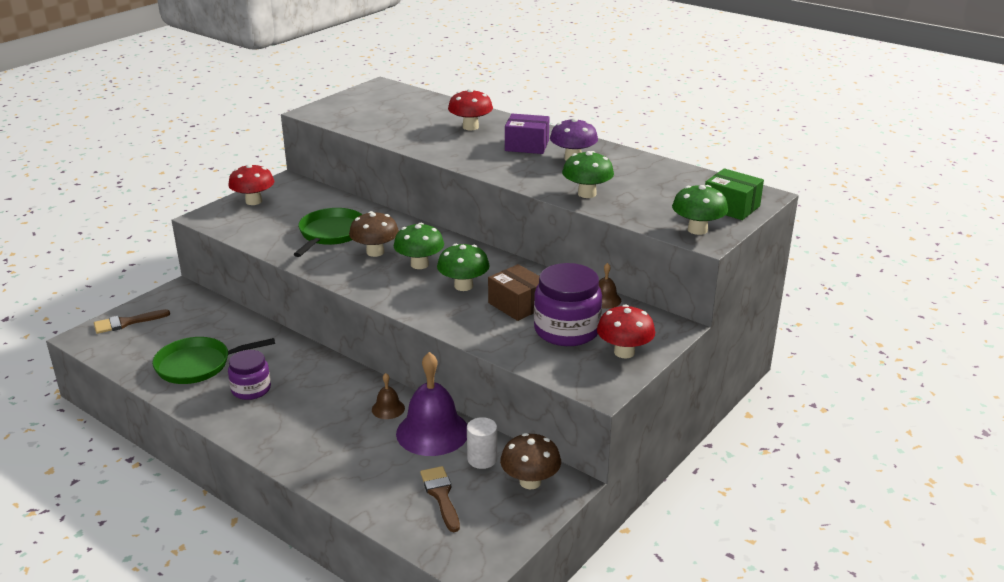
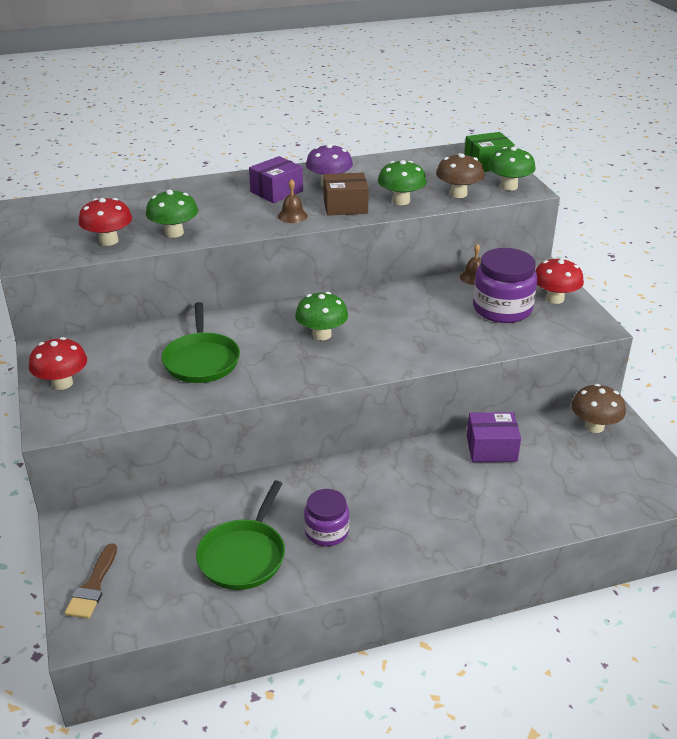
camera: 55 degrees left, 5 degrees up
(331, 234) = (201, 360): green pan -> green pan turned 150 degrees counterclockwise
(375, 252) = (270, 349): brown mushroom -> brown mushroom (458, 194)
(388, 408) = (436, 459): brown bell -> brown bell (292, 216)
(432, 432) = (491, 448): purple bell -> purple box
(441, 495) = (580, 476): brown brush -> none
(463, 286) = (384, 327): green mushroom -> green mushroom (174, 233)
(470, 127) = (199, 200): red mushroom -> red mushroom (108, 241)
(482, 459) = (548, 438): white cylinder -> none
(517, 305) = (442, 315): brown box -> brown box (345, 206)

